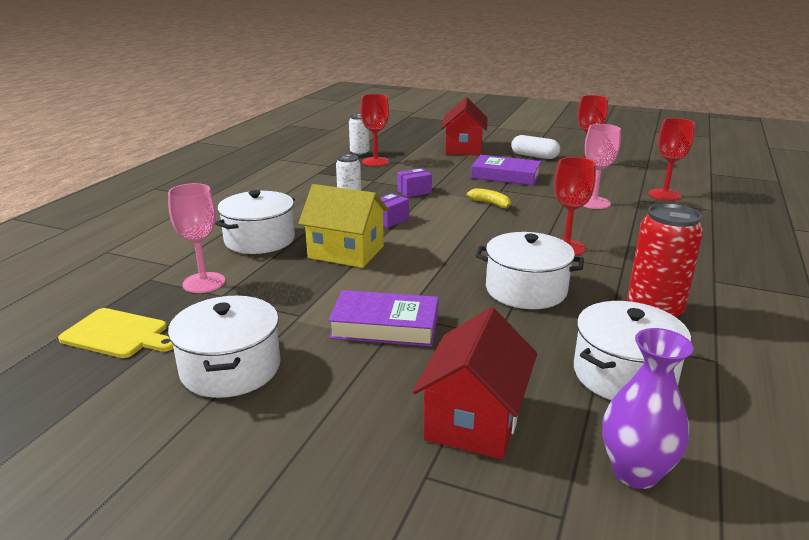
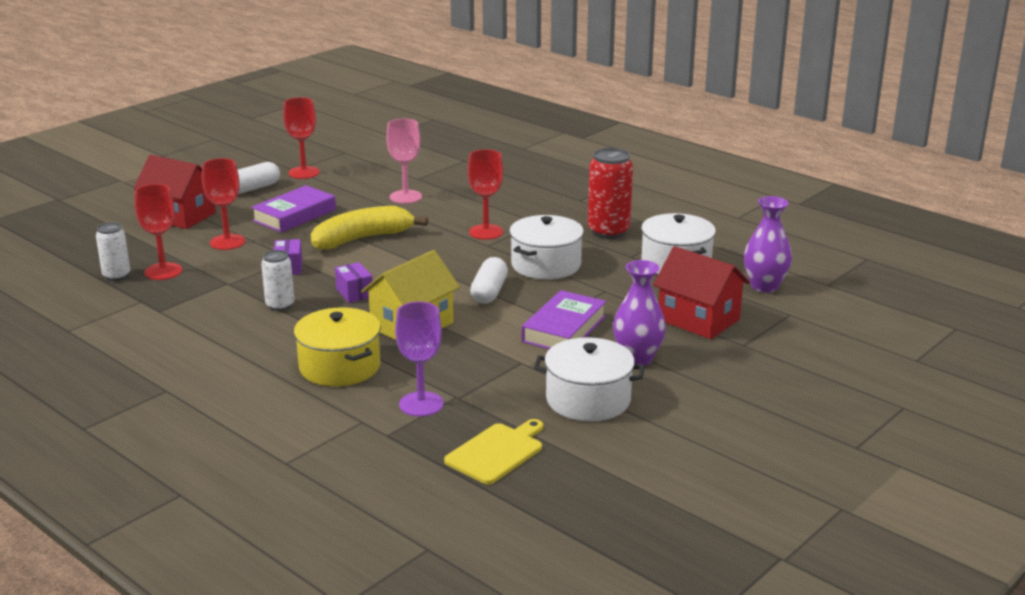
camera: 70 degrees left, 0 degrees up
(204, 283) = (421, 404): pink goblet -> purple goblet
(259, 240) = (339, 367): white pot -> yellow pot
(340, 386) = (637, 358): none -> purple vase
(437, 272) = (489, 292): none -> white capsule
(491, 204) = (362, 239): yellow banana -> yellow banana, size x2.05
(664, 195) = (417, 166): red goblet -> red goblet (227, 242)

